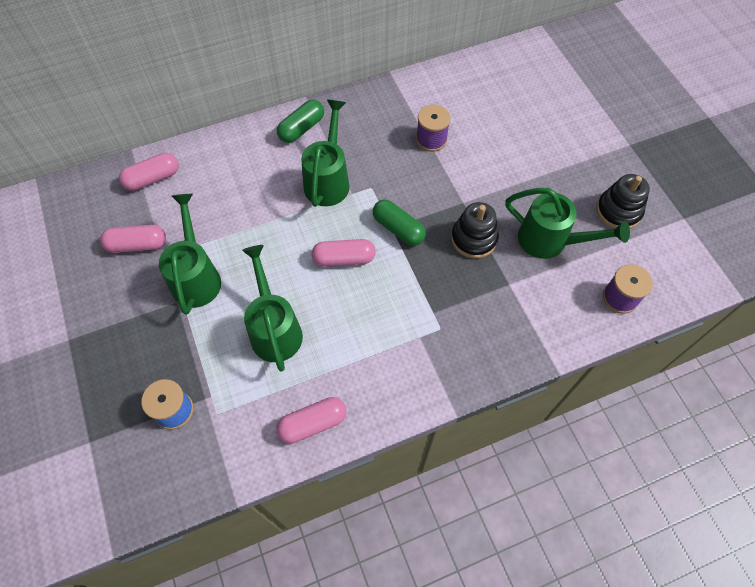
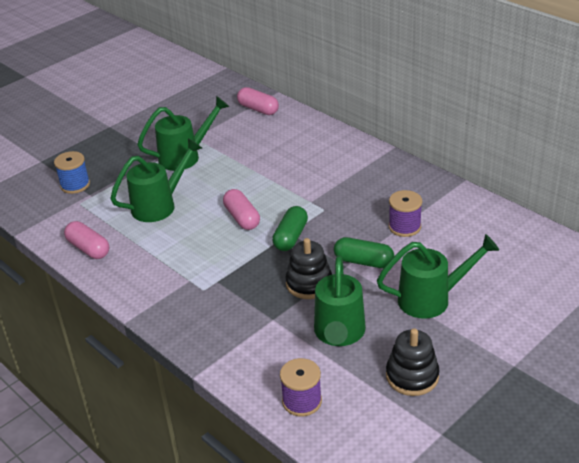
camera: 70 degrees right, 25 degrees down
(137, 245) = (197, 124): pink capsule -> none
(301, 128) = (358, 156): green capsule -> green capsule (363, 262)
(328, 180) = (315, 185): green watering can -> green watering can (431, 299)

